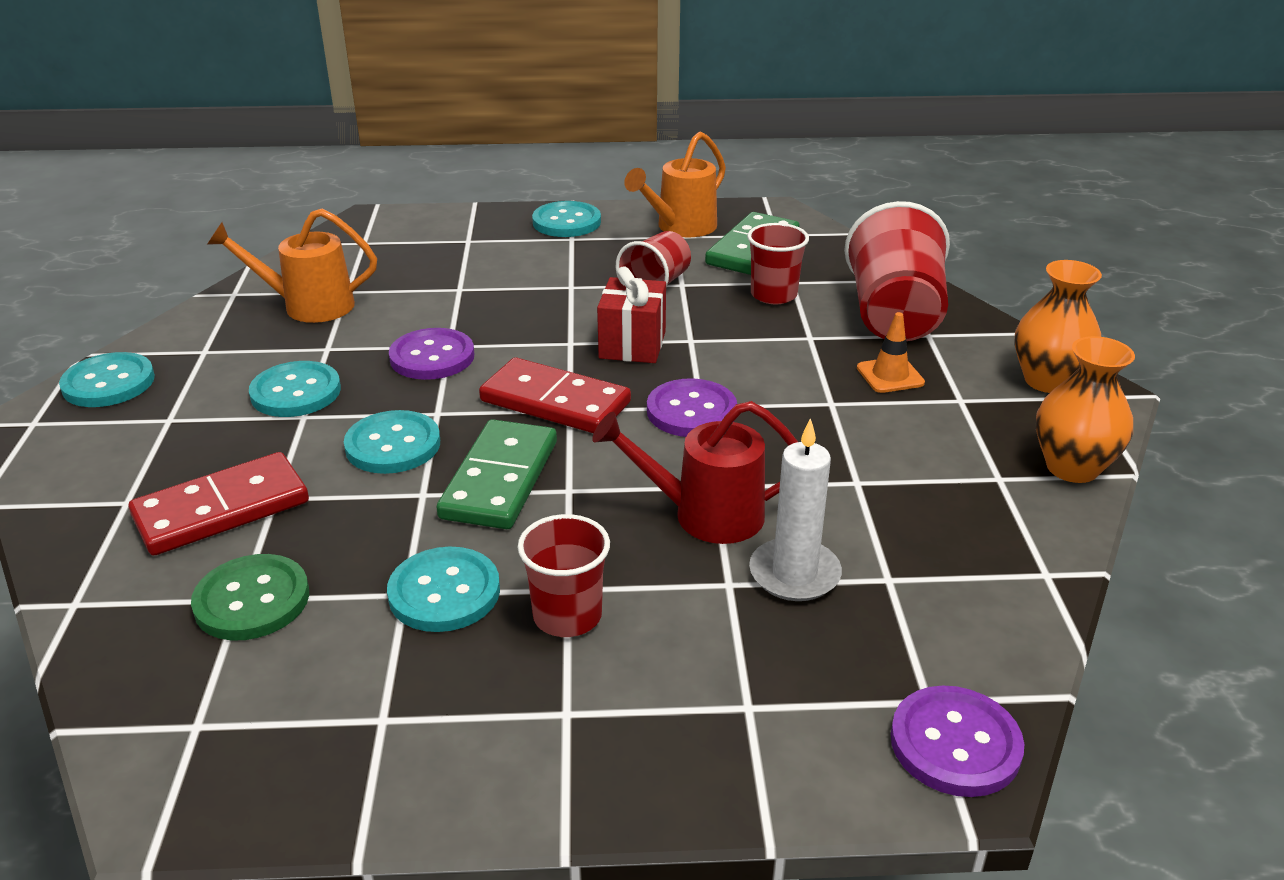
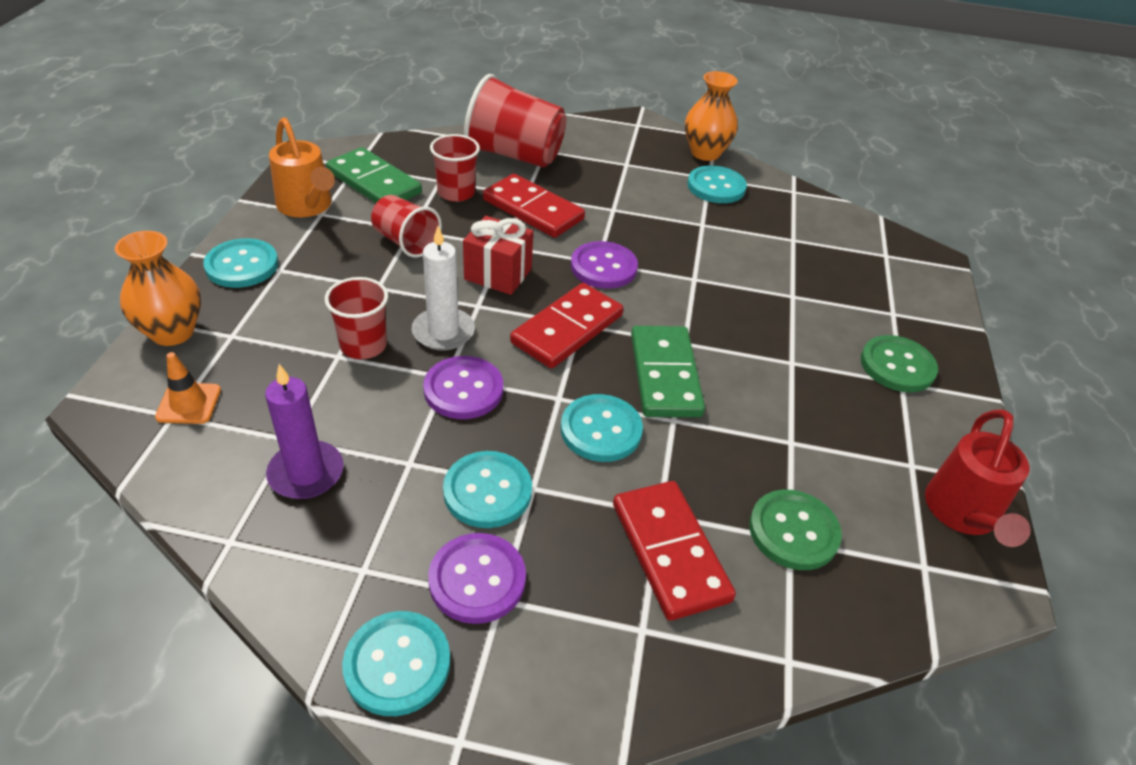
camera: 80 degrees left, 10 degrees up
(308, 306) = (306, 473): orange watering can -> purple candle
(444, 592) = (792, 421): turquoise button -> turquoise button (716, 187)
(499, 479) = (664, 375): green domino -> green domino turned 60 degrees clockwise
(567, 616) = (818, 367): red cup -> red cup (363, 345)
(604, 707) = (897, 366): none -> green button
(704, 515) = (725, 289): red watering can -> red watering can (962, 515)
(779, 347) = (533, 210): none -> red domino
(794, 574) = (786, 269): white candle -> white candle (443, 332)
(890, 375) = (589, 179): orange traffic cone -> orange traffic cone (189, 403)
(955, 744) = (915, 256): purple button -> purple button (477, 579)
(1047, 381) = (617, 130): orange vase -> orange vase (172, 332)

